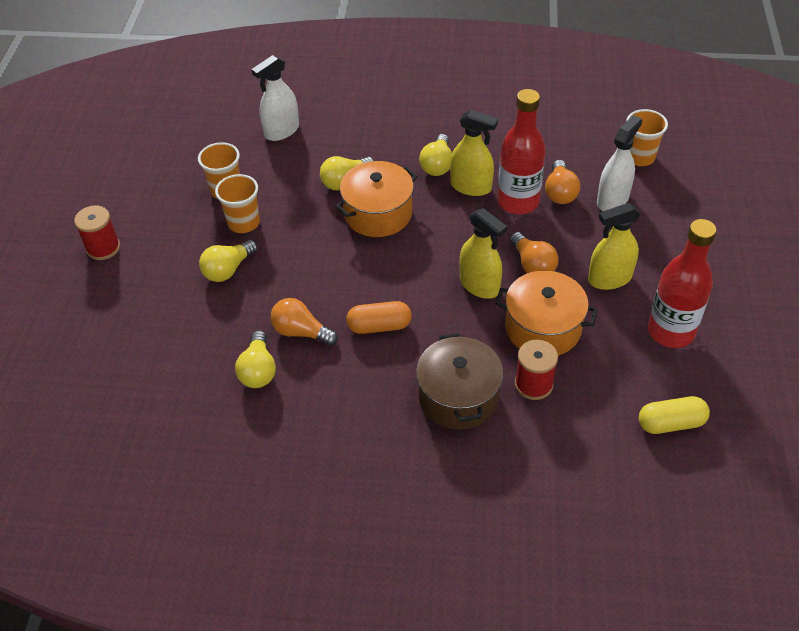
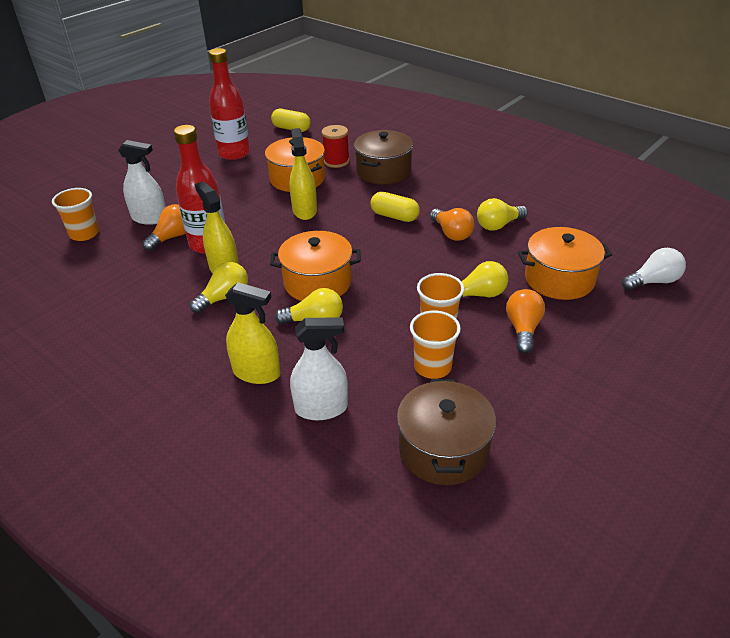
camera: 145 degrees left, 10 degrees down
(65, 367) = (653, 281): none -> white light bulb
(103, 248) = (592, 365): red spool -> none
(161, 324) = (559, 279): none -> orange pot
(184, 145) = (443, 449): none -> brown pot
(258, 370) = (498, 225): yellow light bulb -> yellow light bulb turned 150 degrees counterclockwise
(379, 326) = (394, 216): orange capsule -> yellow capsule
(532, 265) = (257, 207): orange light bulb -> orange light bulb (523, 329)
(609, 279) = (225, 183): yellow spray bottle -> yellow spray bottle (256, 372)
(612, 200) = (149, 218): white spray bottle -> white spray bottle turned 150 degrees counterclockwise

